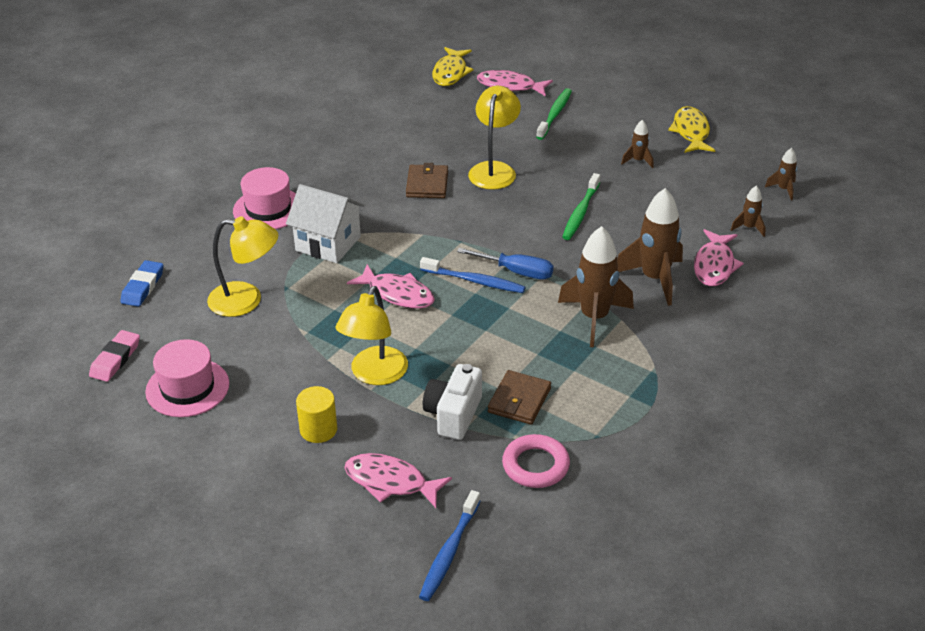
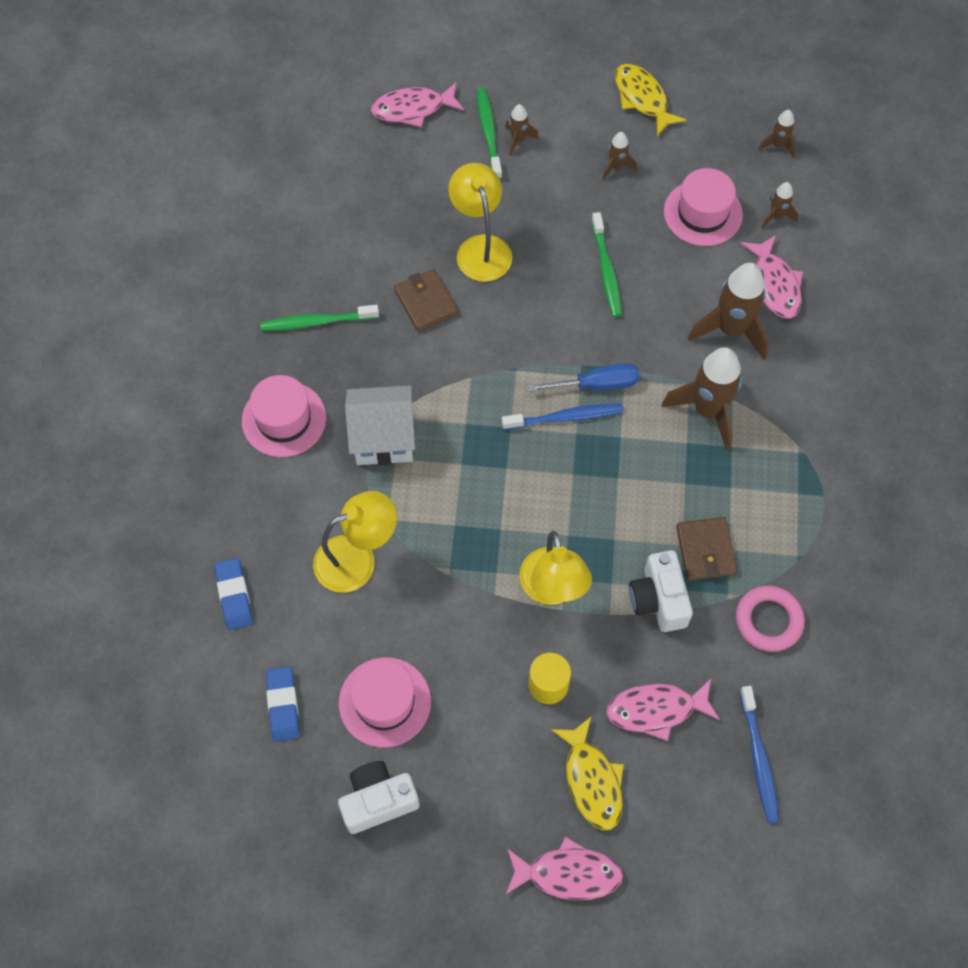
camera: 30 degrees left, 25 degrees up
(115, 359) = (283, 705): pink eraser -> blue eraser
(126, 443) = (378, 801): none -> white camera
(340, 168) = (317, 322): none -> green toothbrush
(398, 294) = (502, 473): pink fish -> pink fish (568, 873)
(450, 73) = (333, 114): yellow fish -> yellow fish (592, 780)
(574, 124) = (518, 140): none -> brown rocket
(687, 206) = (703, 213): none -> pink hat

